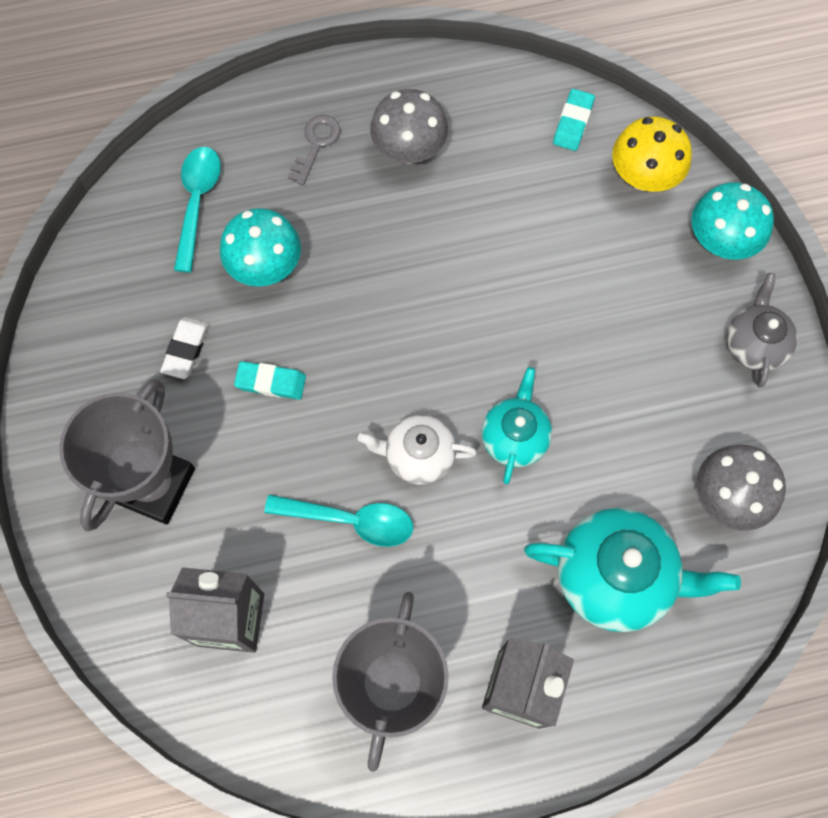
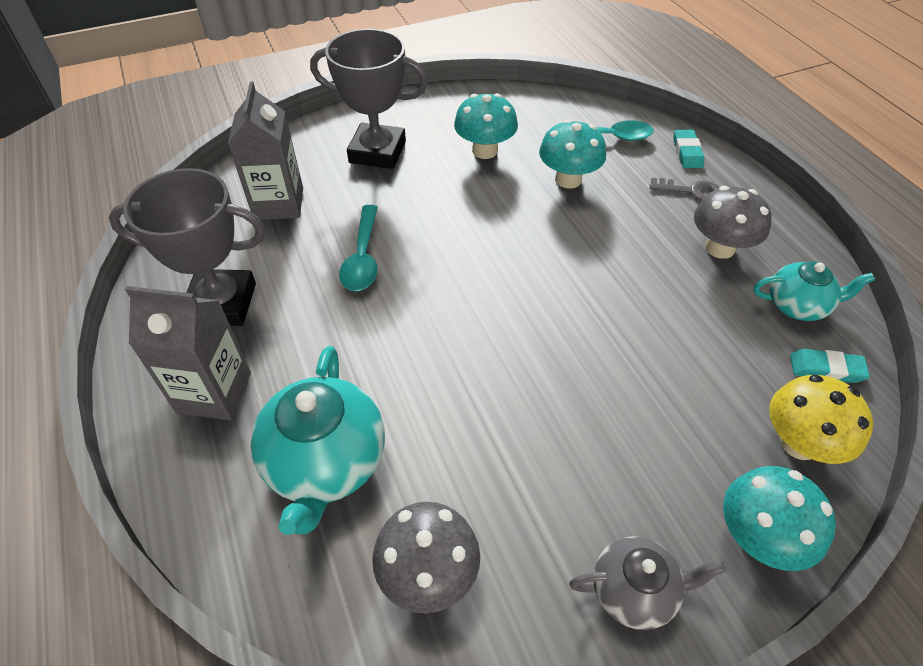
camera: 80 degrees right, 20 degrees down
(186, 350) = (485, 151): white eraser -> turquoise mushroom
(271, 382) = (471, 196): turquoise eraser -> turquoise eraser (687, 152)
(418, 456) = (427, 292): white teapot -> none
(514, 437) = (459, 360): turquoise teapot -> turquoise teapot (797, 306)

